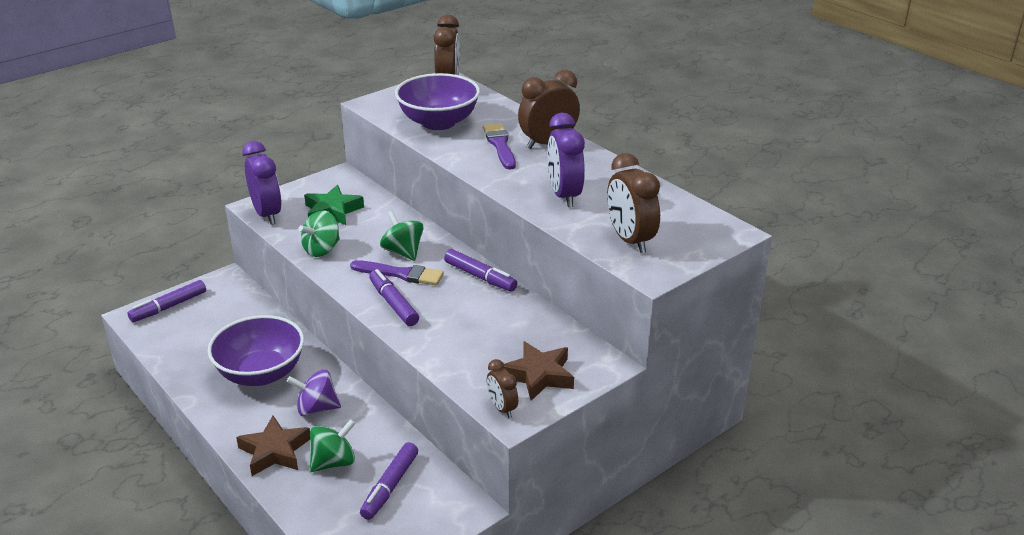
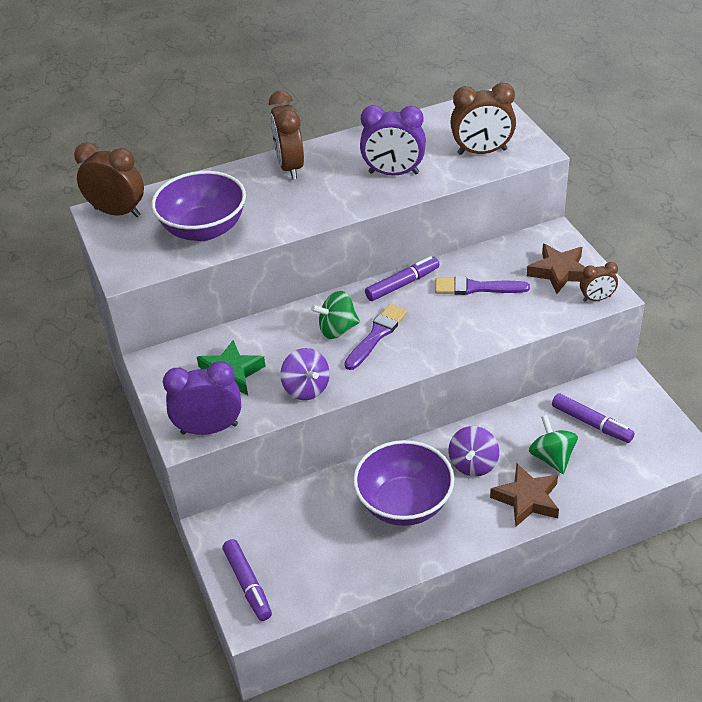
camera: 70 degrees left, 10 degrees up
(322, 249) = (306, 388): green spinning top -> purple spinning top
(393, 304) = (426, 345): purple marker -> none
(500, 145) = (277, 196): purple brush -> purple brush (476, 288)

